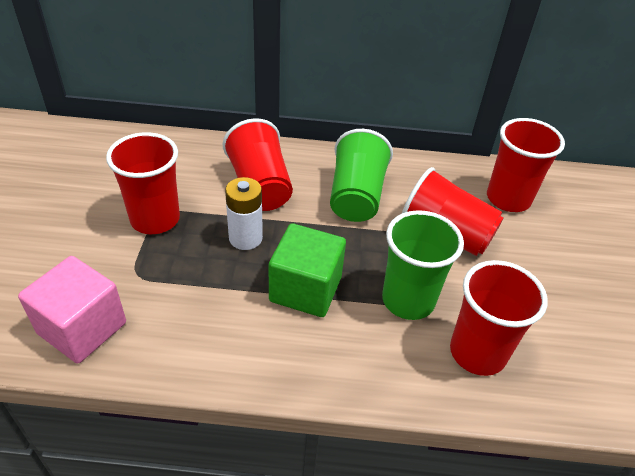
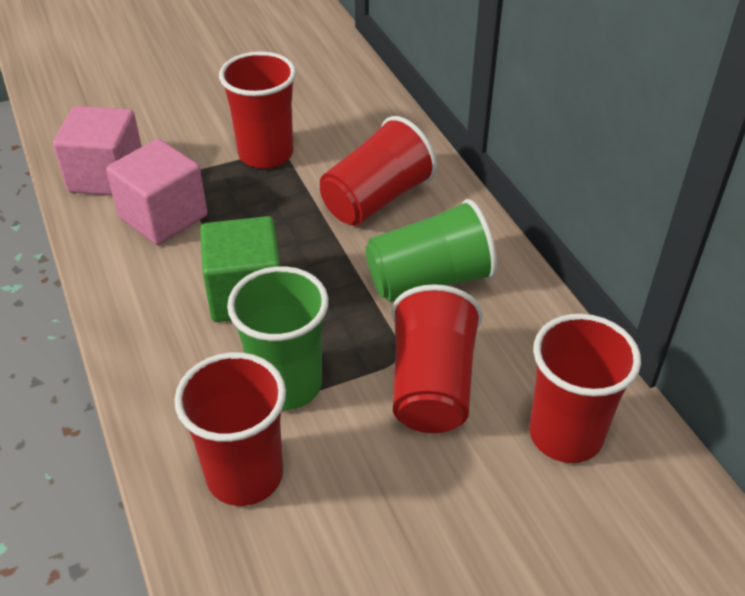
camera: 65 degrees right, 0 degrees up
(175, 307) = (163, 217): none -> pink cube
(245, 238) = (287, 222): white battery -> none

